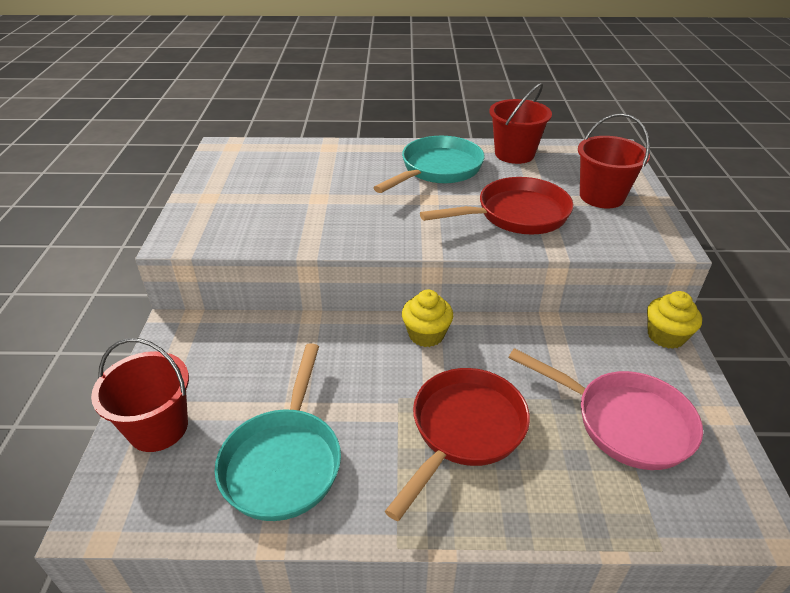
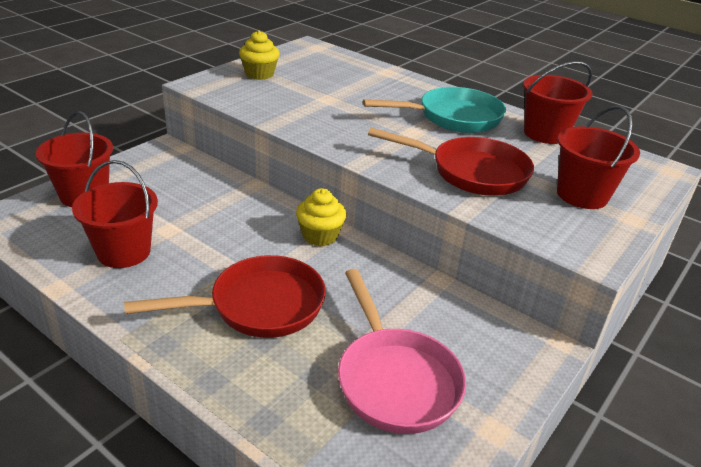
camera: 35 degrees right, 5 degrees down
(284, 461) = (124, 252): turquoise pan -> red bucket
(665, 336) = (535, 349): yellow cupcake -> yellow cupcake (259, 74)

